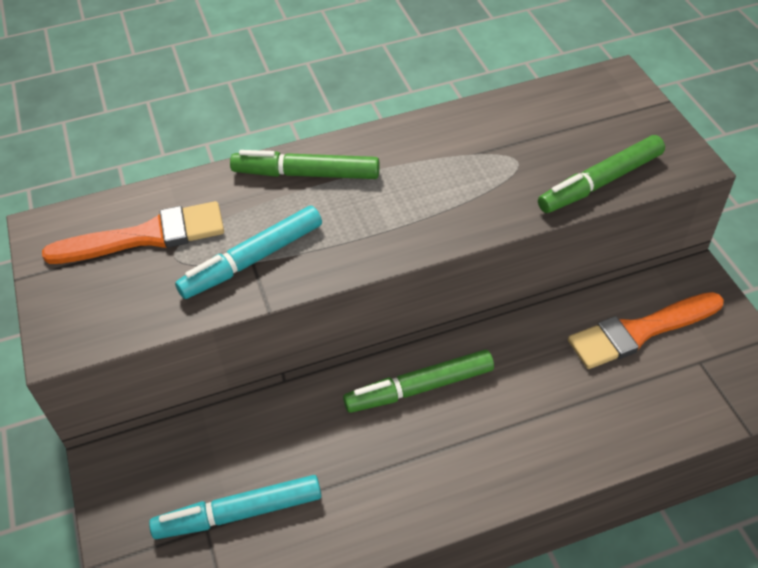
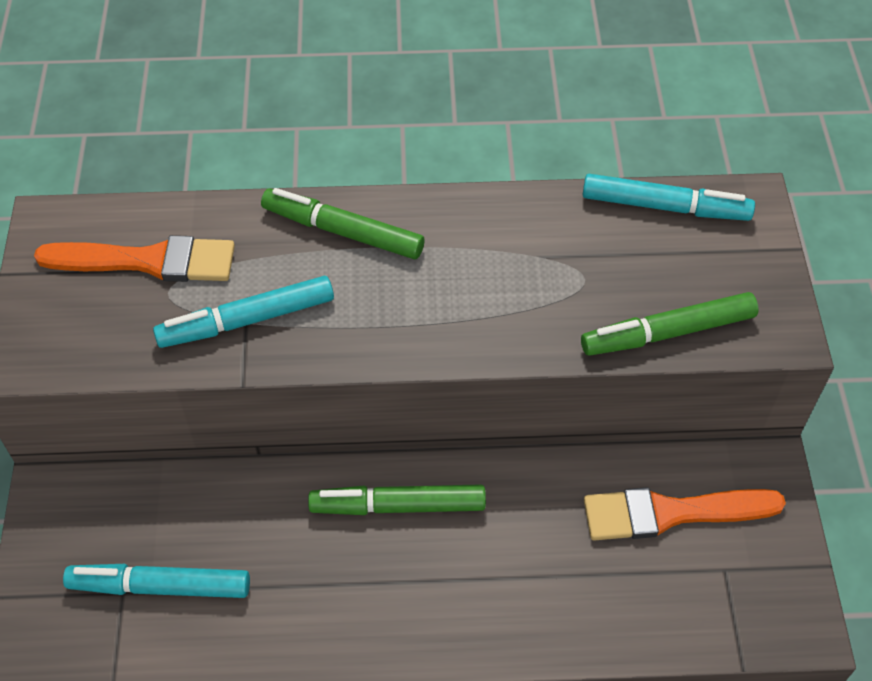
camera: 15 degrees right, 5 degrees up
(554, 96) = (665, 207): none -> turquoise marker

